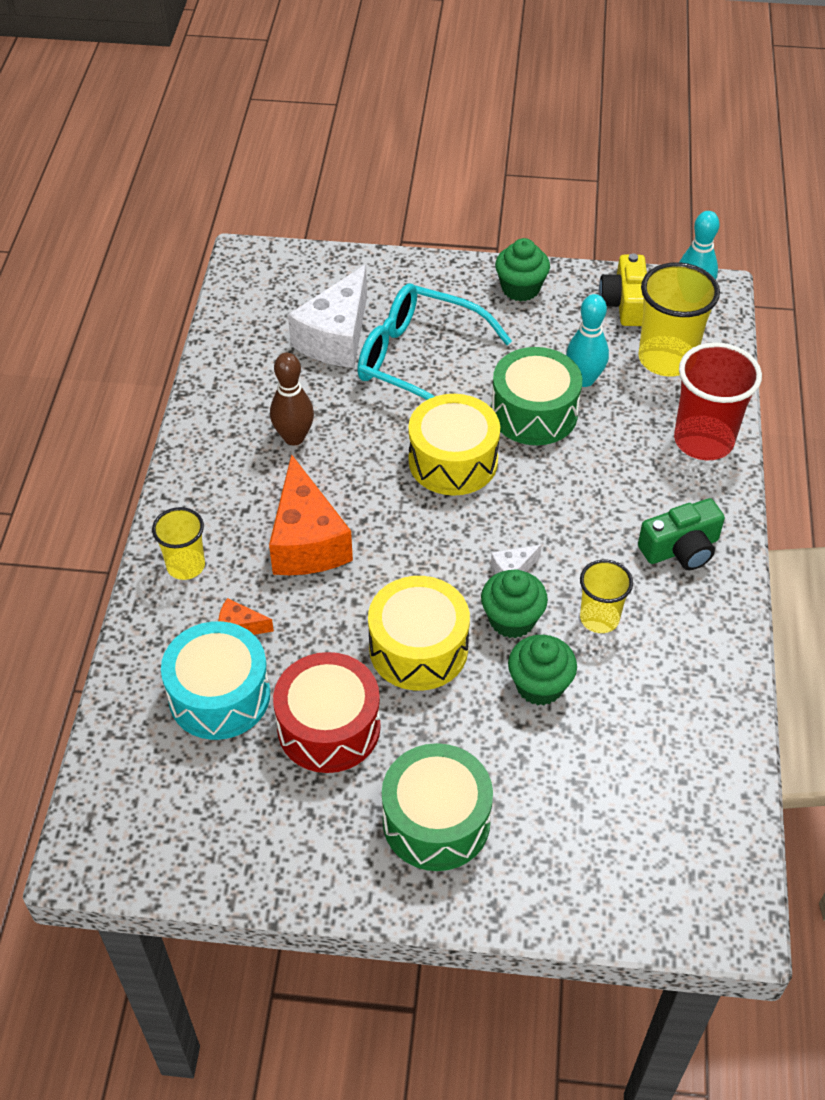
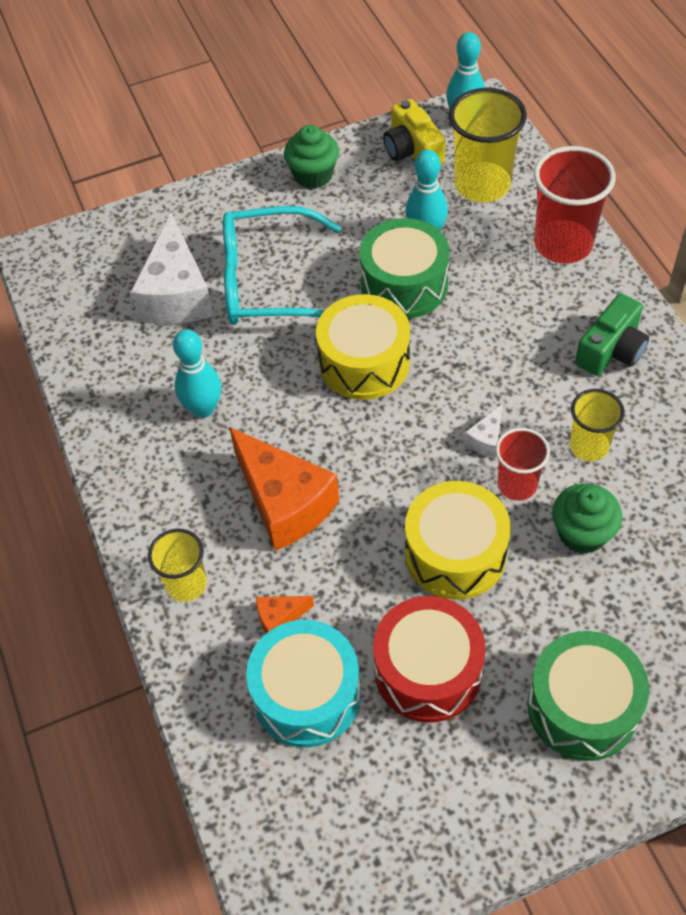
camera: 25 degrees left, 5 degrees up
(294, 437) = (203, 408): brown bowling pin -> turquoise bowling pin
(512, 619) = (517, 485): green cupcake -> red cup

